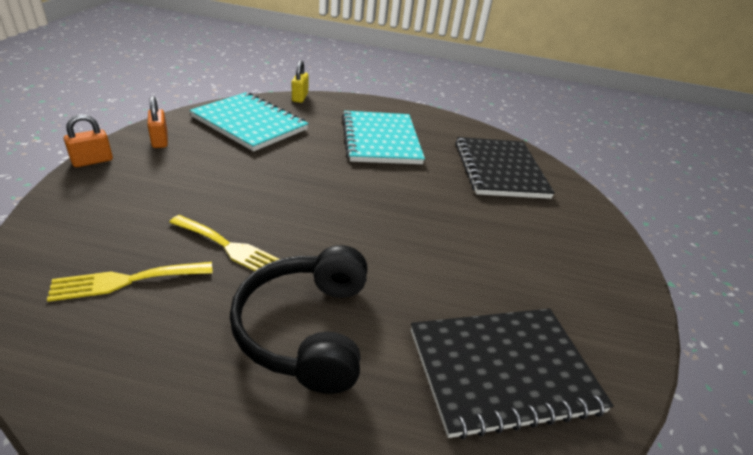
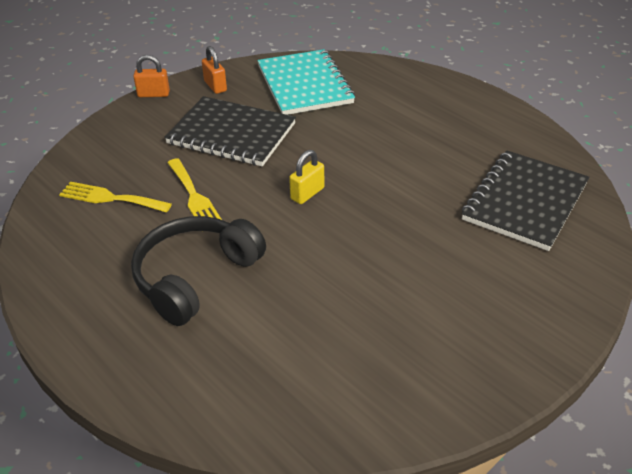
camera: 40 degrees right, 5 degrees up
(160, 140) = (215, 86): orange padlock -> orange padlock turned 45 degrees counterclockwise
(300, 97) = (380, 64): yellow padlock -> yellow padlock (307, 193)
(381, 140) = (420, 132): turquoise notebook -> none
(503, 370) = (311, 369): black notebook -> black notebook (231, 134)

